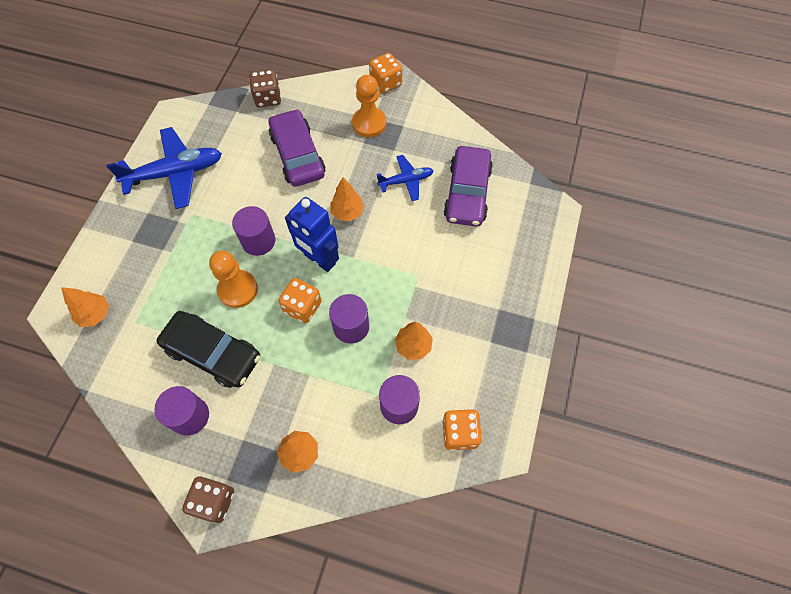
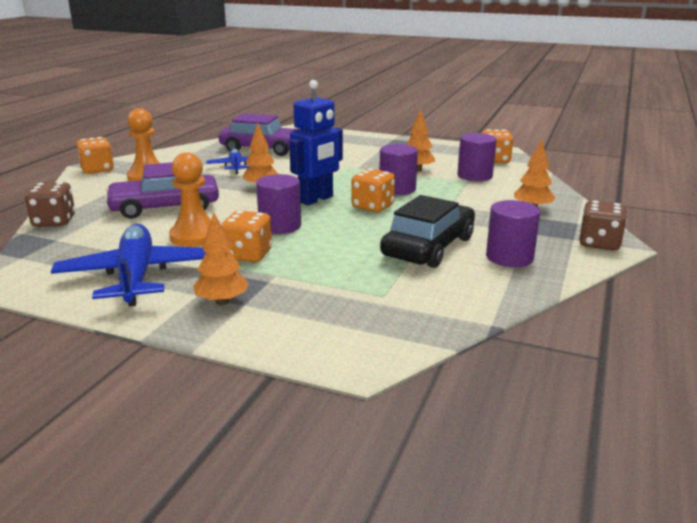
camera: 85 degrees left, 40 degrees down
(95, 314) = (368, 326): orange tree -> orange tree (222, 302)
(204, 229) = (248, 255): none -> orange dice
(238, 289) = (345, 235): orange pawn -> orange pawn (194, 236)

